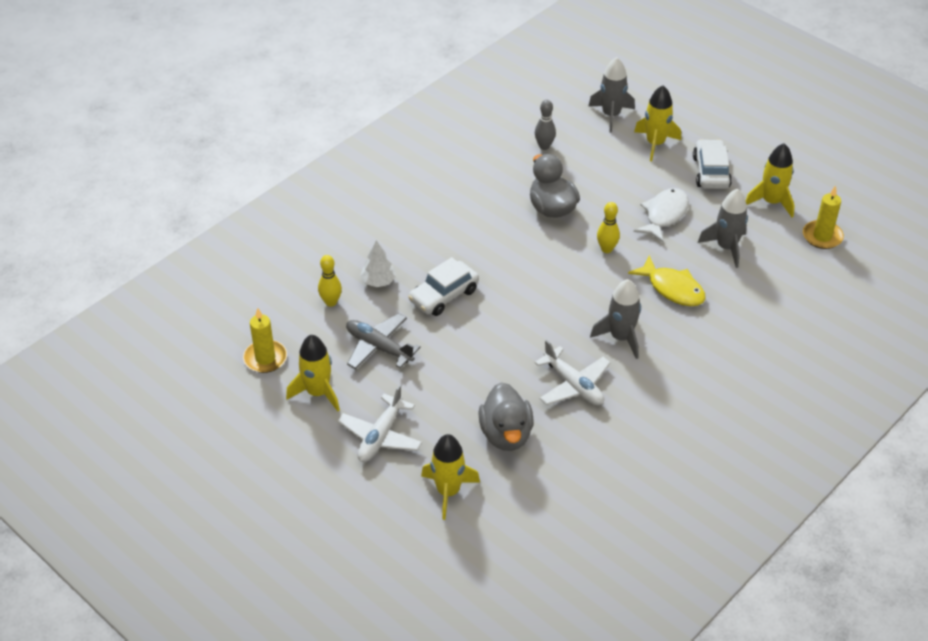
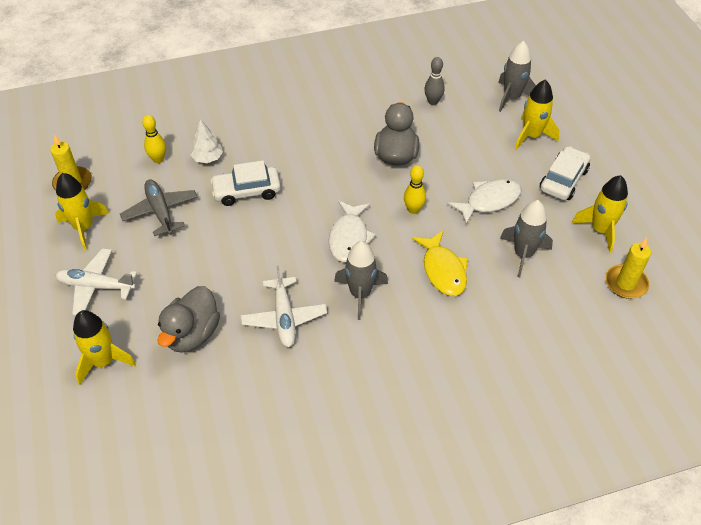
camera: 30 degrees right, 5 degrees up
(380, 436) = (96, 286): white plane -> white plane turned 45 degrees clockwise
(571, 296) = (349, 238): none -> white fish

